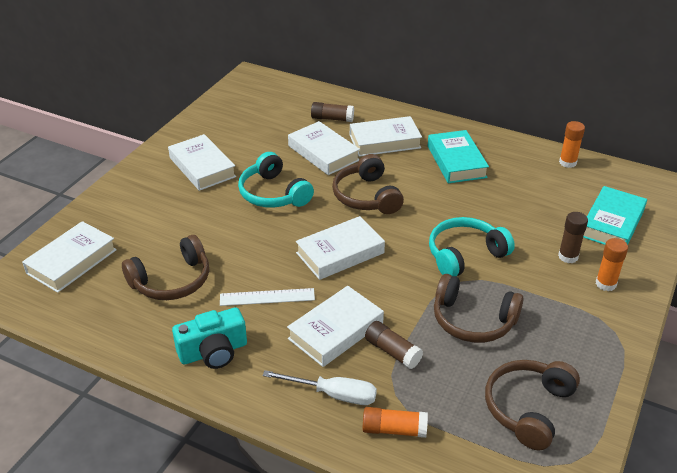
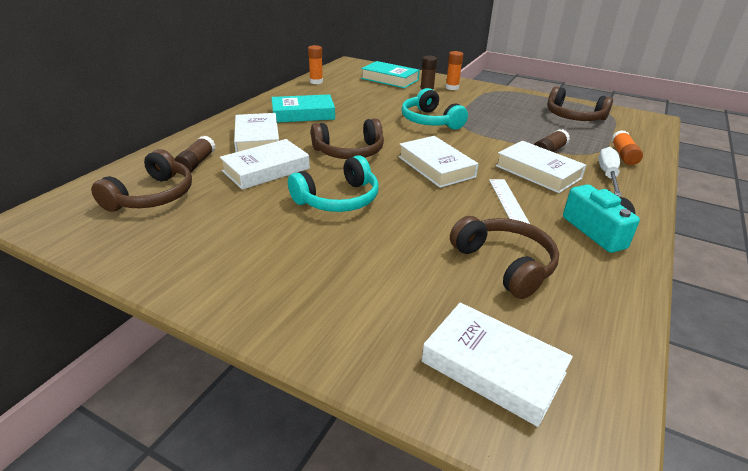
camera: 90 degrees left, 5 degrees down
(202, 167) = (267, 252): white book -> none
(473, 320) = (502, 124): brown headphones -> brown headphones (152, 196)

